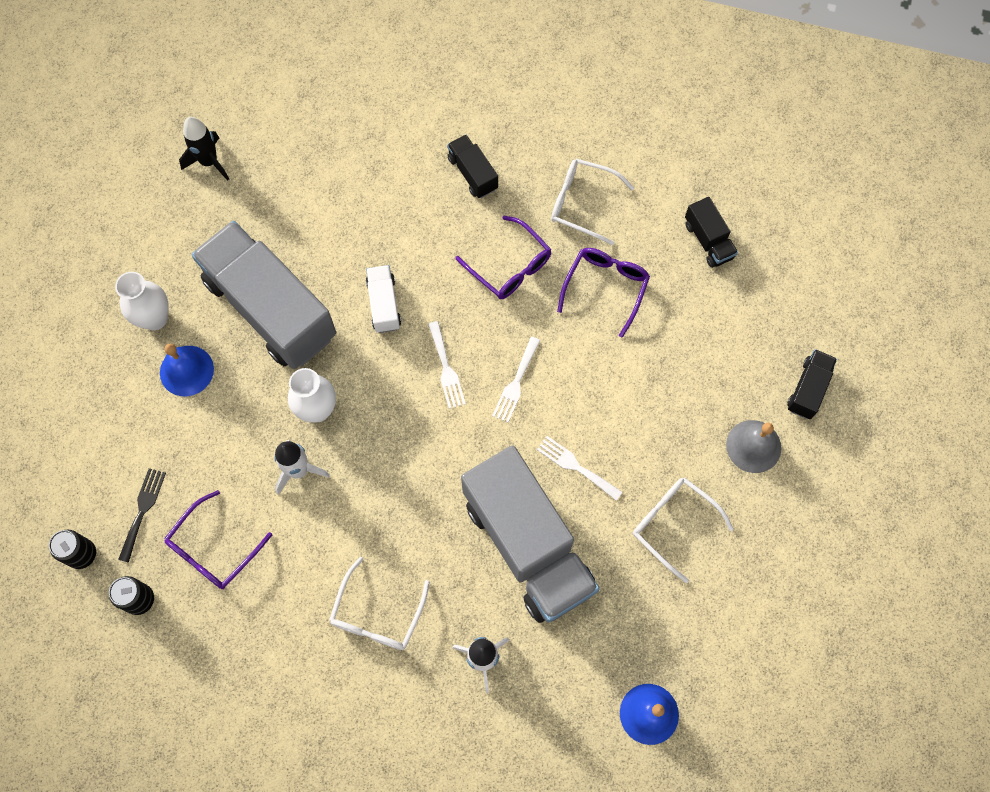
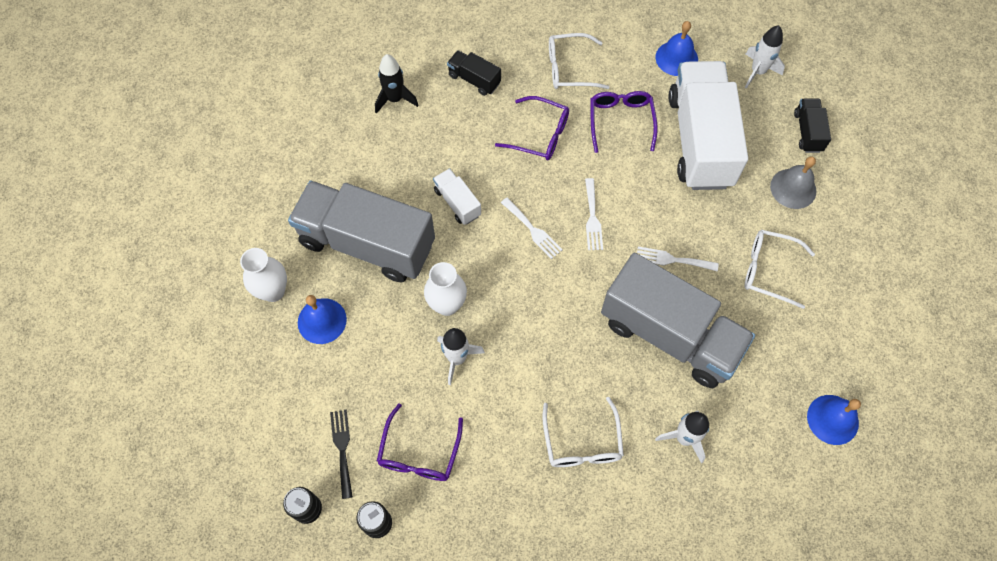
camera: 25 degrees left, 5 degrees down
(209, 162) = (257, 153): black rocket -> black rocket (395, 99)
(680, 347) = (699, 140): none -> white truck
(708, 240) = (676, 58): black truck -> blue bell
(792, 295) = (758, 72): none -> white rocket

